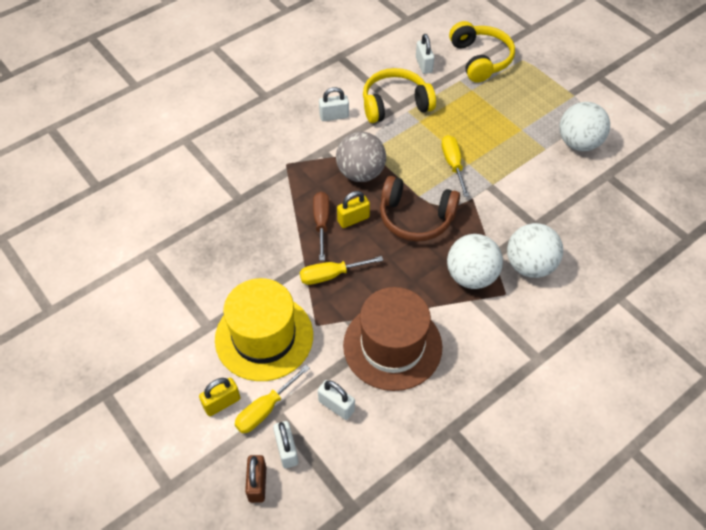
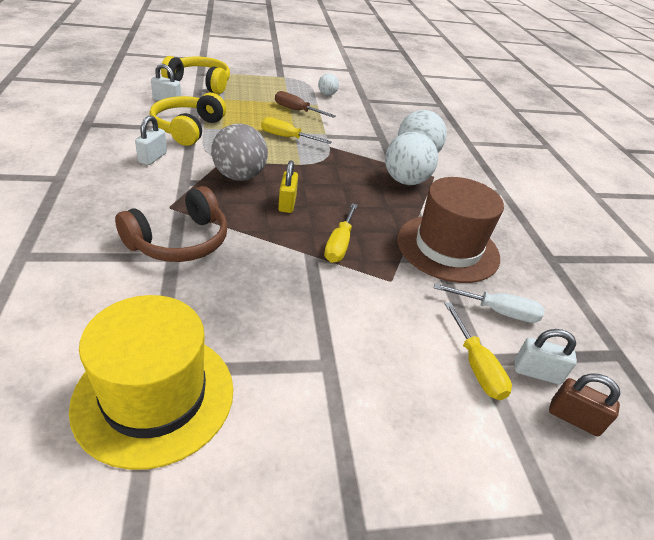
camera: 65 degrees left, 15 degrees down
(222, 403) = (448, 401): yellow padlock -> none
(264, 337) = (379, 323): yellow hat -> yellow hat (154, 396)
(321, 223) = (271, 221): brown screwdriver -> brown screwdriver (297, 110)
(336, 406) = (497, 311): white padlock -> white screwdriver
(416, 218) = (321, 175): brown headphones -> brown headphones (179, 241)
(578, 143) = (327, 94): white ball -> white ball, size x0.52

